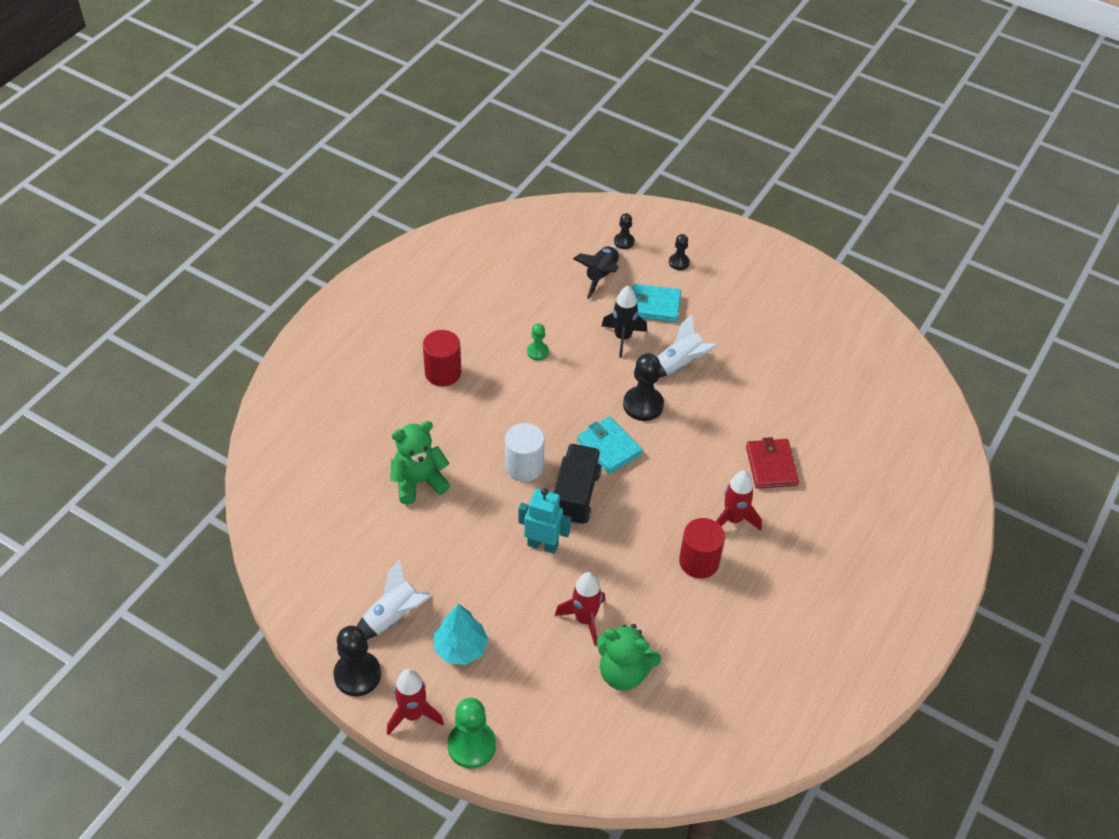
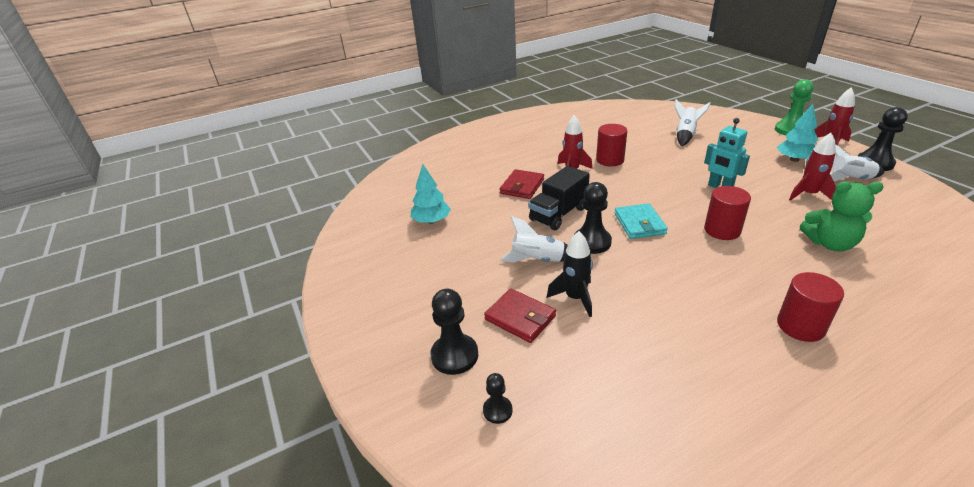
camera: 145 degrees left, 15 degrees down
(524, 466) = (722, 230): white cylinder -> red cylinder
(537, 352) = (677, 313): green pawn -> none
(575, 495) = (683, 205): black truck -> black truck (558, 214)
(585, 619) = (701, 154): red rocket -> red rocket (808, 194)
(601, 276) = (557, 373): black rocket -> none
(623, 672) = (685, 135): green teddy bear -> white rocket
(654, 305) = (520, 318): turquoise wallet -> red wallet
(679, 262) = (454, 355): black pawn -> black pawn, size x1.79
(821, 377) = (431, 221): none -> turquoise tree

